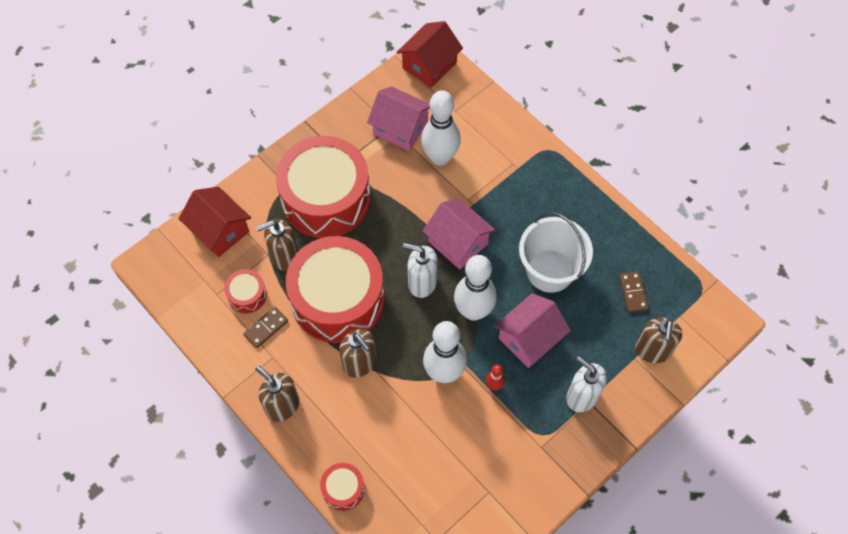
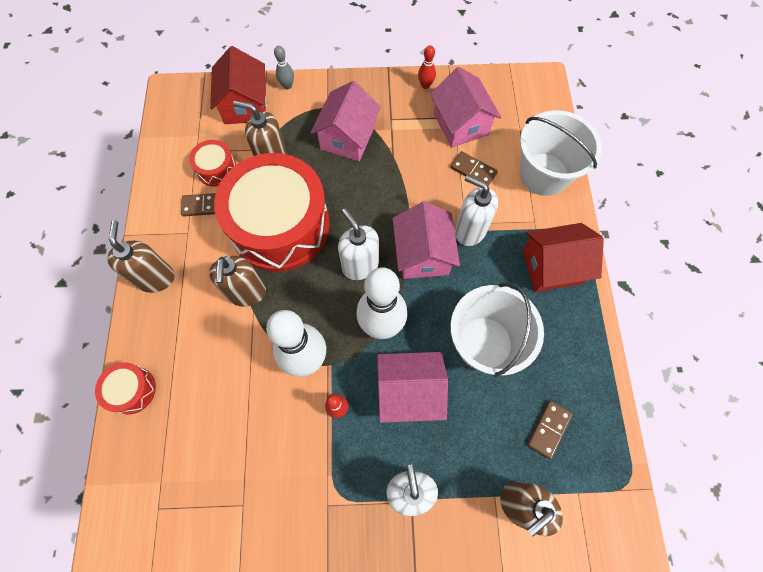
camera: 40 degrees right, 5 degrees up
(239, 191) = (287, 86): none -> grey bowling pin
(326, 198) = (347, 137): red drum -> pink house
(347, 116) = (425, 85): none -> red bowling pin
(429, 65) = (532, 89): red house -> red house (552, 266)
(440, 157) = (473, 170): white bowling pin -> brown domino
(475, 202) = (470, 231): none -> white soap dispenser
(490, 125) = (543, 174): none -> white bucket

